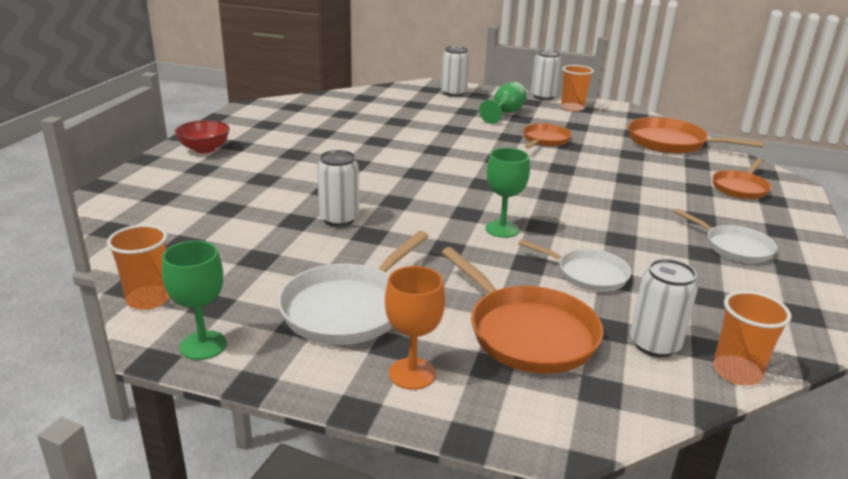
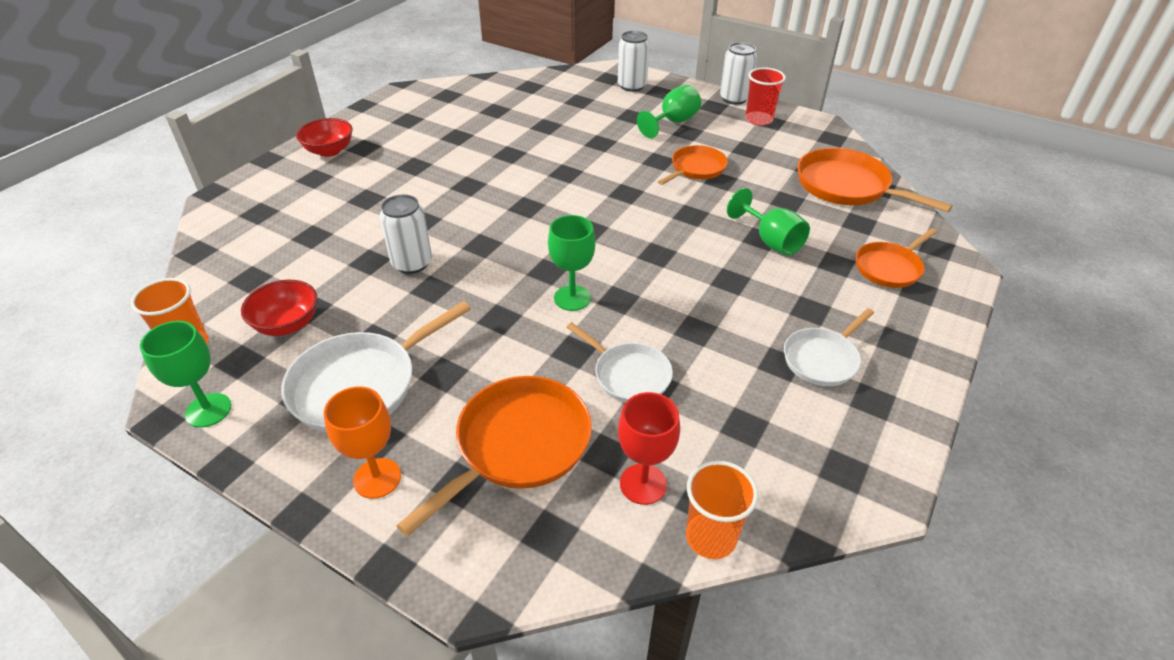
camera: 15 degrees right, 15 degrees up
(244, 273) = (287, 324): none -> red bowl
(527, 333) = (518, 445): orange pan -> orange pan turned 120 degrees counterclockwise
(572, 108) = (758, 119): orange cup -> red cup
(638, 179) = (771, 241): none -> green goblet
(654, 344) = (643, 484): white can -> red goblet
(734, 247) = (822, 359): white pan -> white pan turned 75 degrees clockwise

